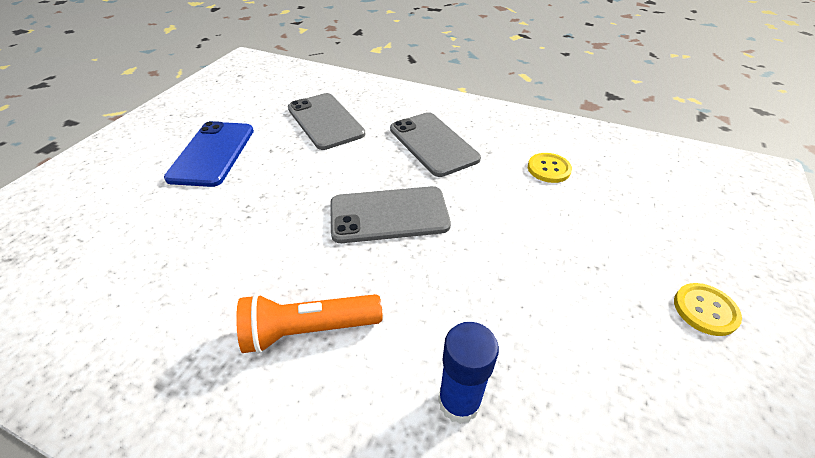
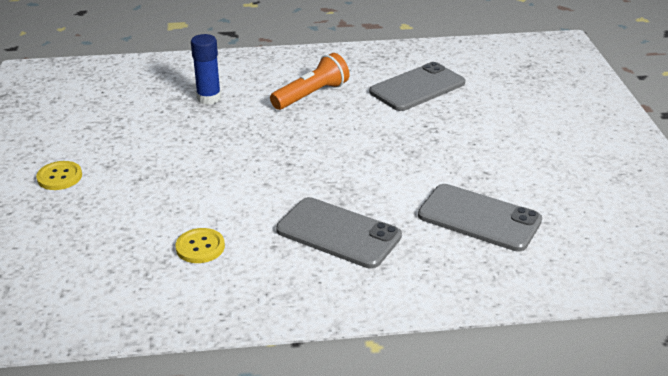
camera: 150 degrees right, 10 degrees down
(212, 153) = (528, 152): blue phone -> none
(389, 215) = (321, 159): grey phone -> grey phone (417, 87)

